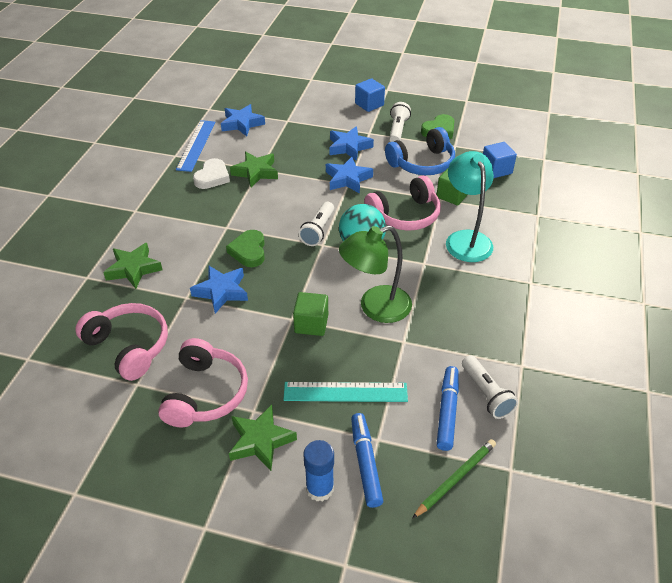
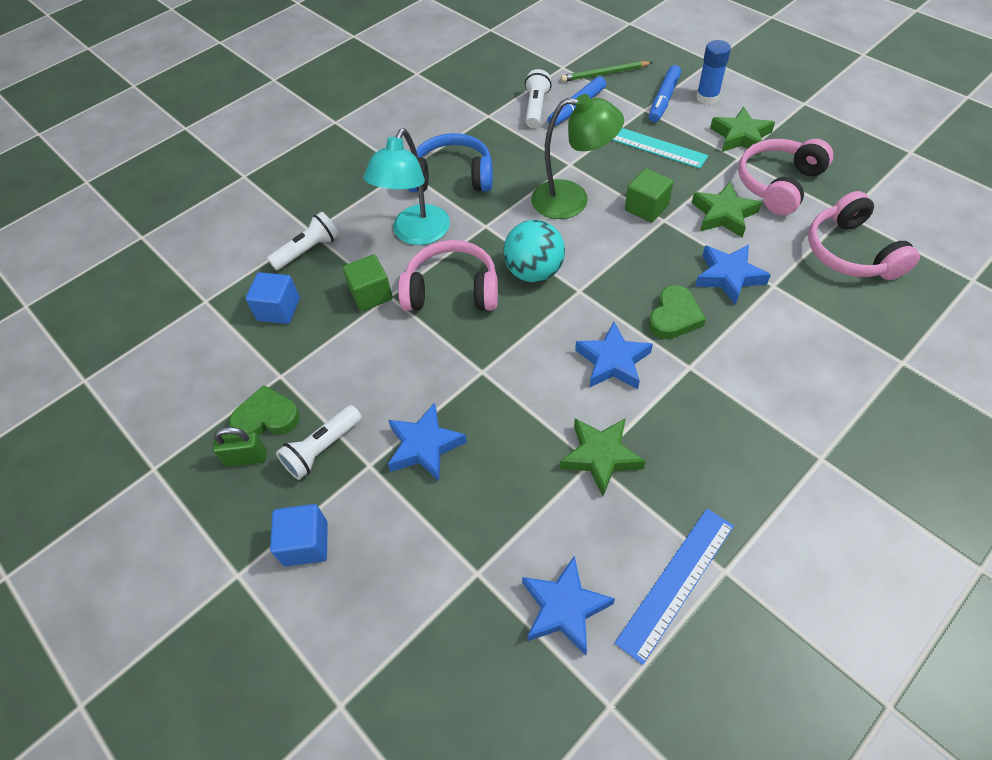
camera: 145 degrees left, 10 degrees up
(133, 269) = (835, 349): green star -> green star (723, 215)
(212, 177) = (675, 478): white heart -> none
(318, 231) = (572, 311): white flashlight -> white flashlight (308, 250)
(347, 179) = (475, 380): blue star -> blue star (613, 361)
(422, 163) = (354, 362): blue headphones -> blue headphones (452, 177)
(429, 116) = (246, 458): none -> green padlock

